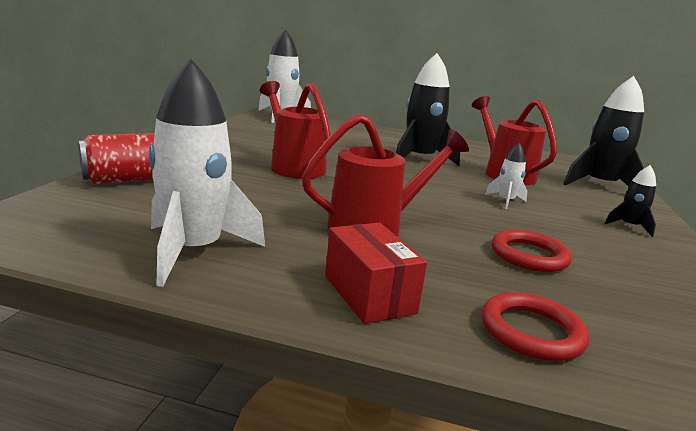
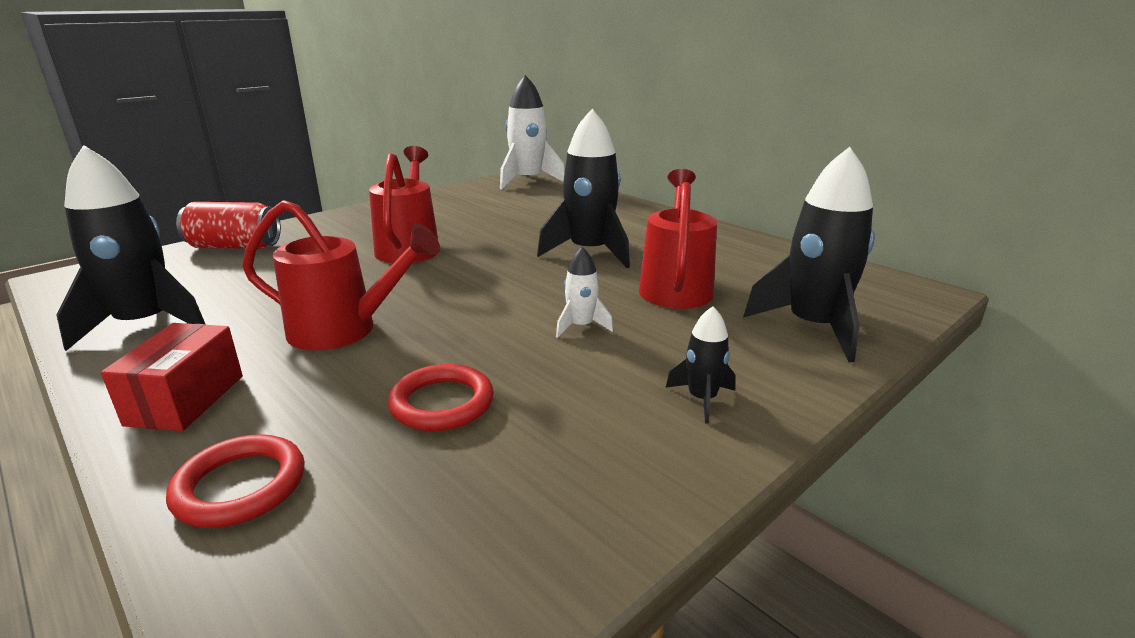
camera: 35 degrees right, 5 degrees up
(194, 251) = (146, 324): white rocket -> black rocket

